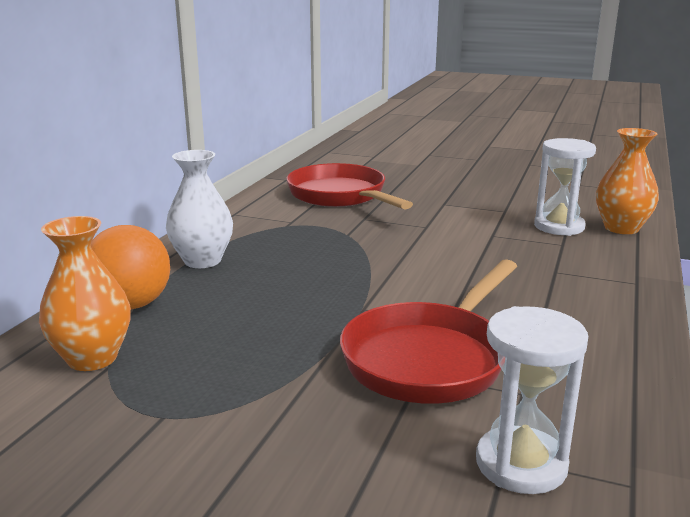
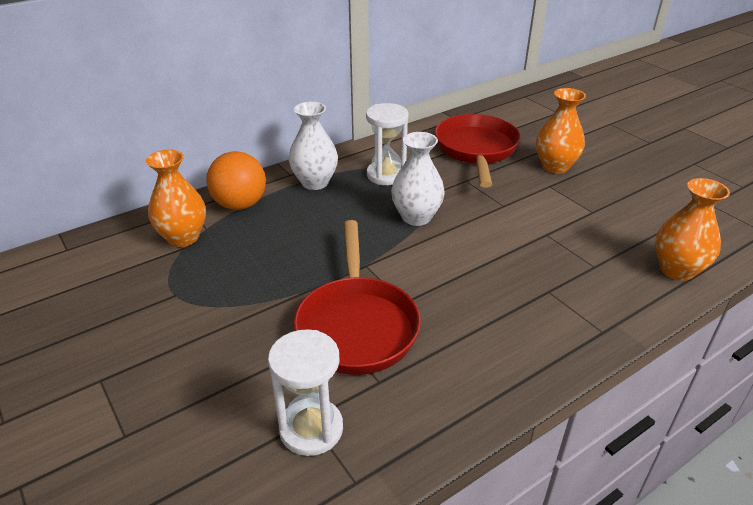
camera: 35 degrees right, 15 degrees up
(358, 257) = (416, 217): none -> white vase
(428, 190) = (555, 166): none -> orange vase
(430, 358) = (357, 325): red pan -> red pan turned 75 degrees counterclockwise
(559, 226) = (618, 246): white hourglass -> white hourglass (386, 175)

